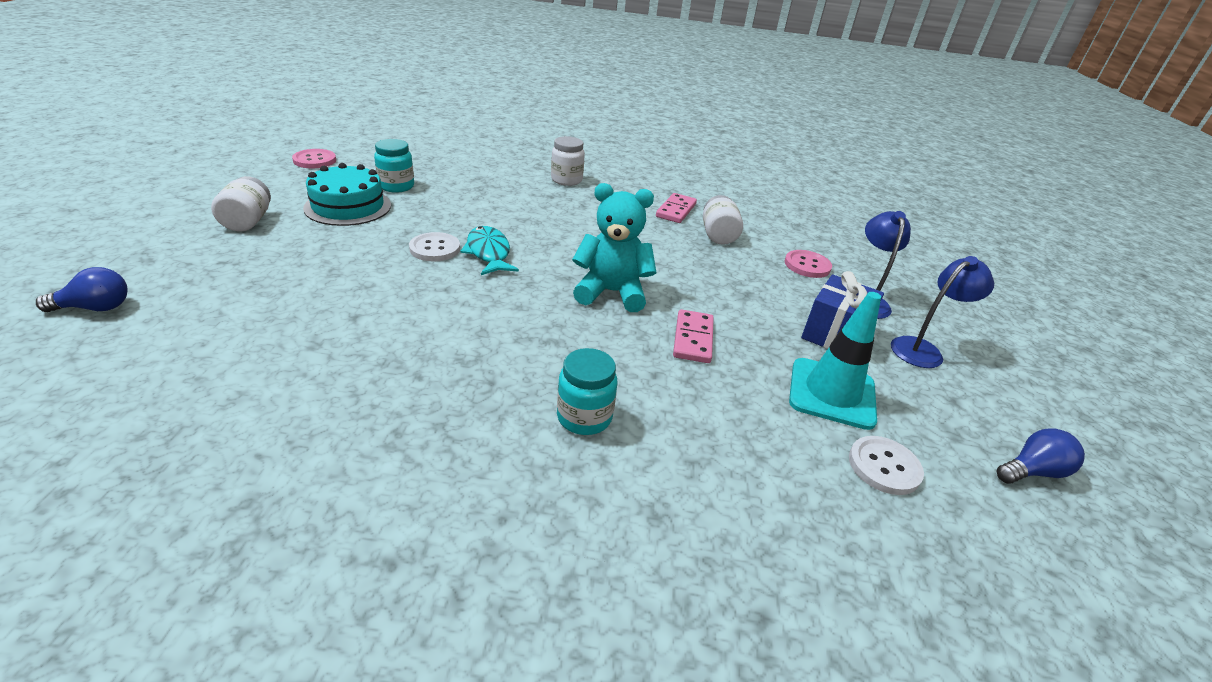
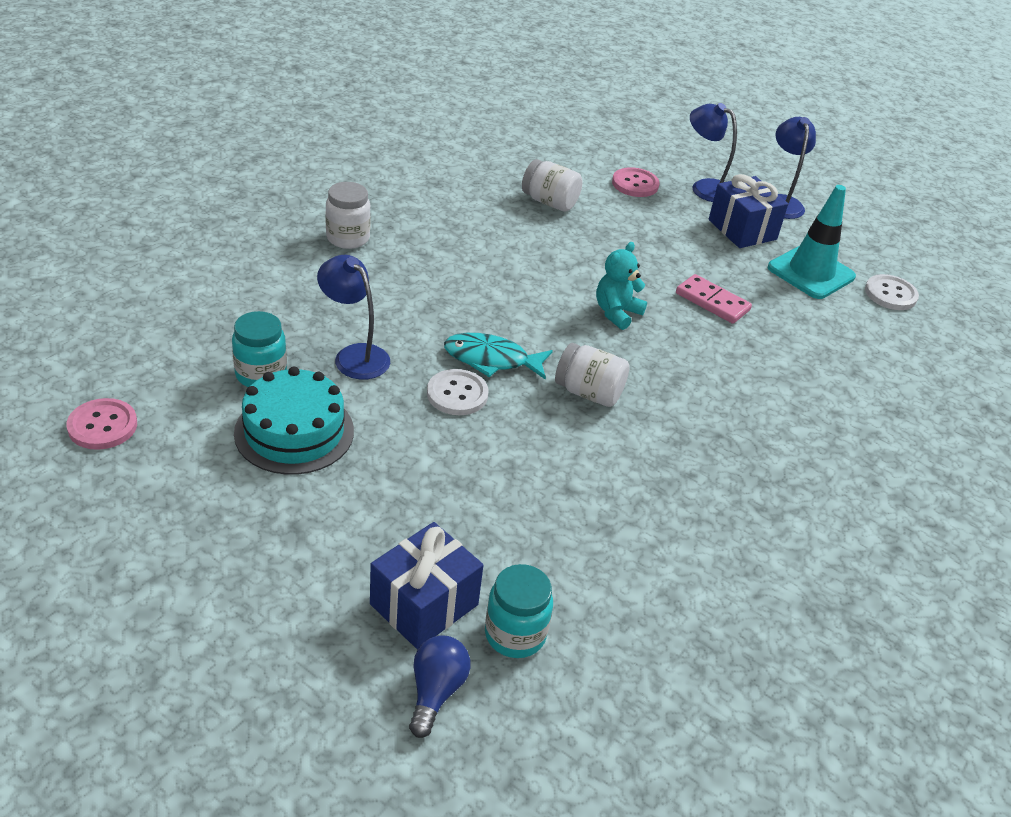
camera: 60 degrees left, 5 degrees up
(190, 284) = (424, 604): none -> blue gift
(248, 221) = (277, 530): white jar -> white jar (589, 393)
(443, 207) = (354, 355): none -> blue lamp
(584, 417) = (786, 402): turquoise jar -> turquoise jar (515, 634)
(611, 292) = (616, 313): turquoise teddy bear -> turquoise teddy bear, size x0.65
(676, 210) = (480, 201): pink domino -> none
(1032, 471) = (916, 240): blue light bulb -> none

